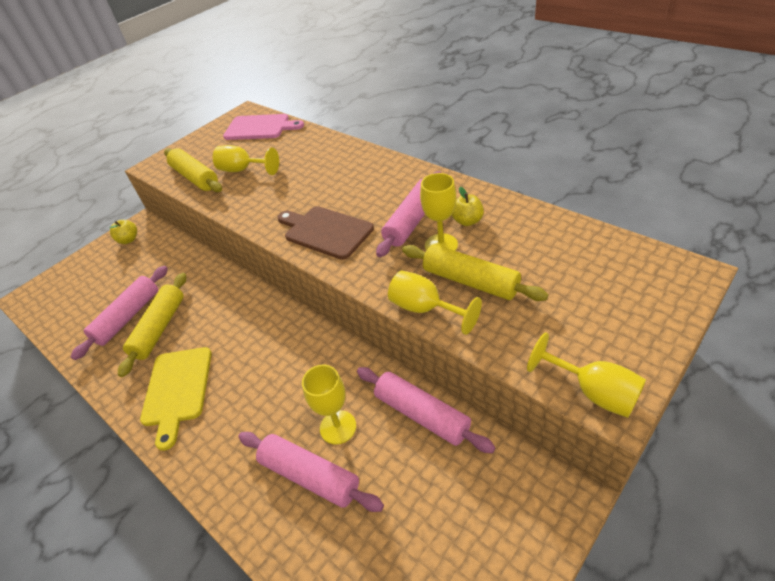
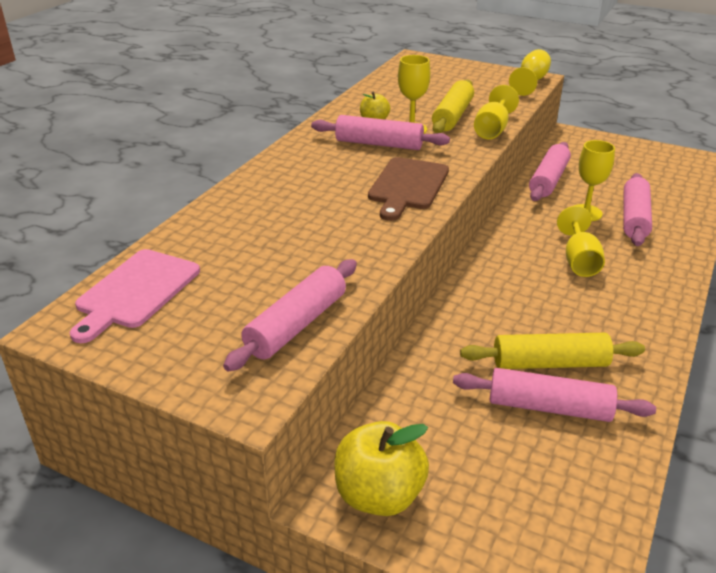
camera: 110 degrees left, 10 degrees down
(129, 240) = (379, 495): yellow apple -> yellow apple, size x1.81
(177, 390) = (618, 315): yellow cutting board -> none
(195, 177) = (296, 325): yellow rolling pin -> pink rolling pin
(243, 170) = (276, 277): yellow goblet -> yellow goblet (579, 261)
(260, 127) = (135, 292): pink cutting board -> pink cutting board turned 150 degrees counterclockwise

